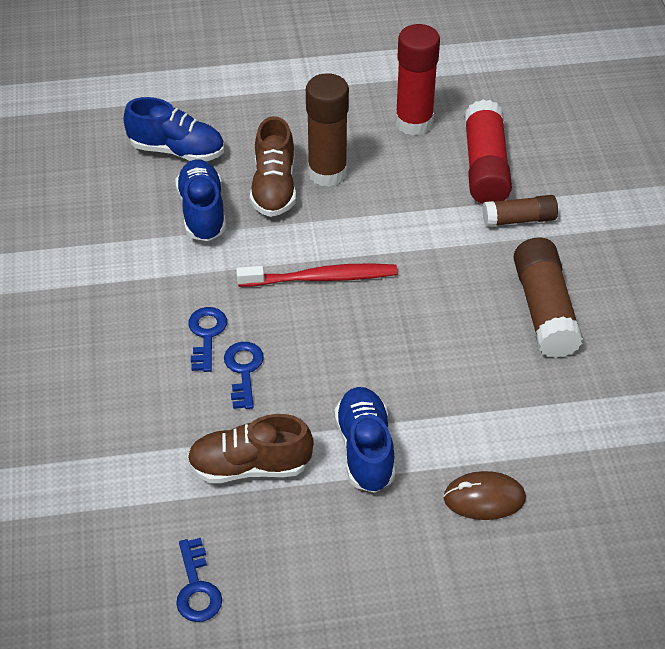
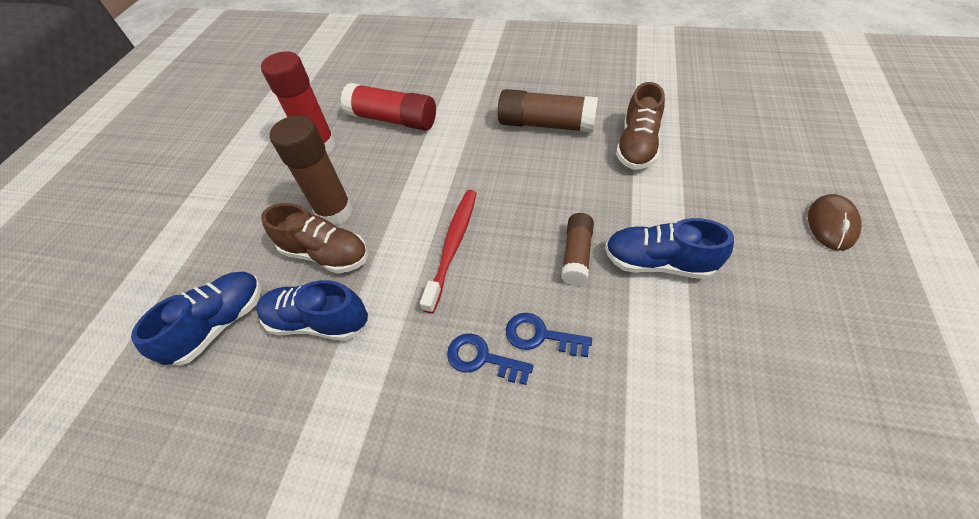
camera: 65 degrees left, 5 degrees up
(197, 588) = (821, 453): blue key -> none
(249, 466) = (663, 360): brown shoe -> brown shoe (637, 146)
(484, 498) = (719, 200): brown mouse -> brown mouse (831, 224)
(519, 219) = (454, 116): brown glue stick -> brown glue stick (576, 255)

